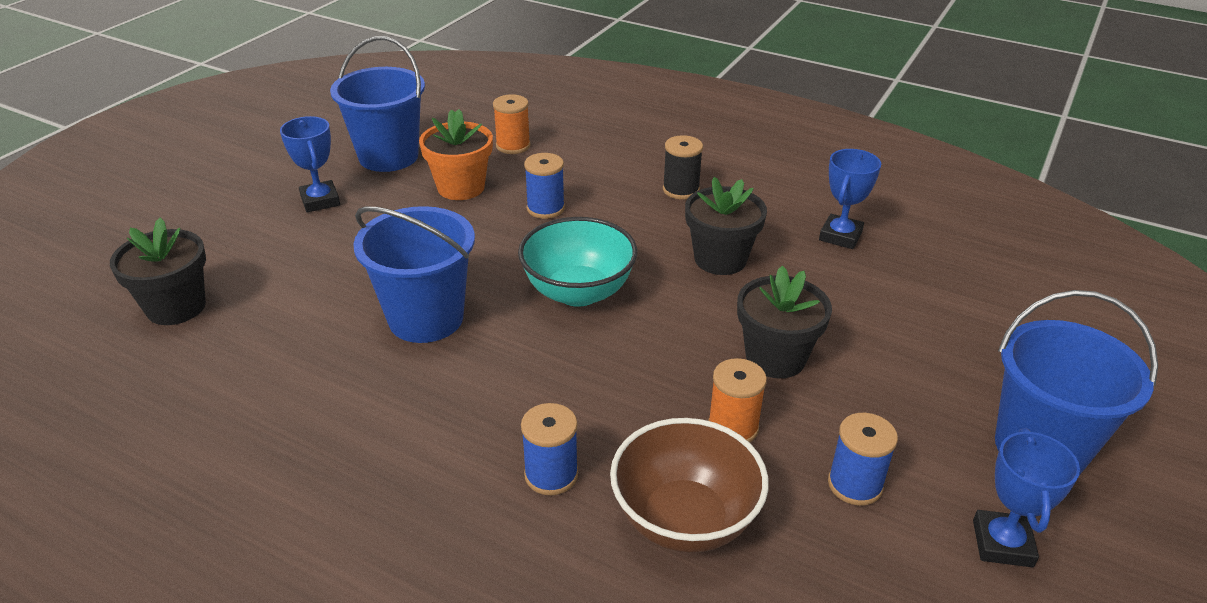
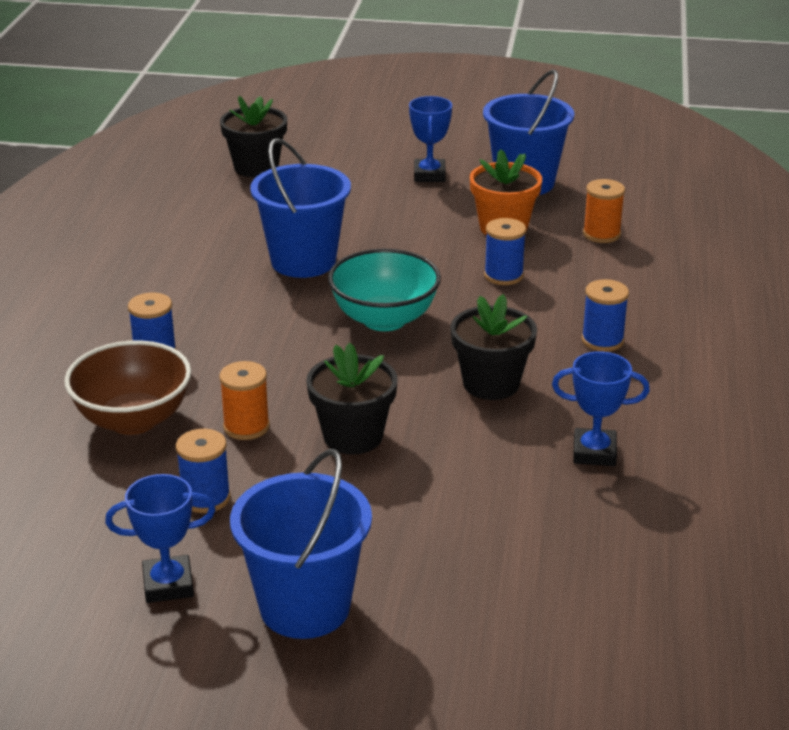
camera: 70 degrees right, 5 degrees down
(320, 201) = (429, 175): blue trophy -> blue trophy turned 45 degrees counterclockwise
(681, 190) = (602, 340): black spool -> blue spool

